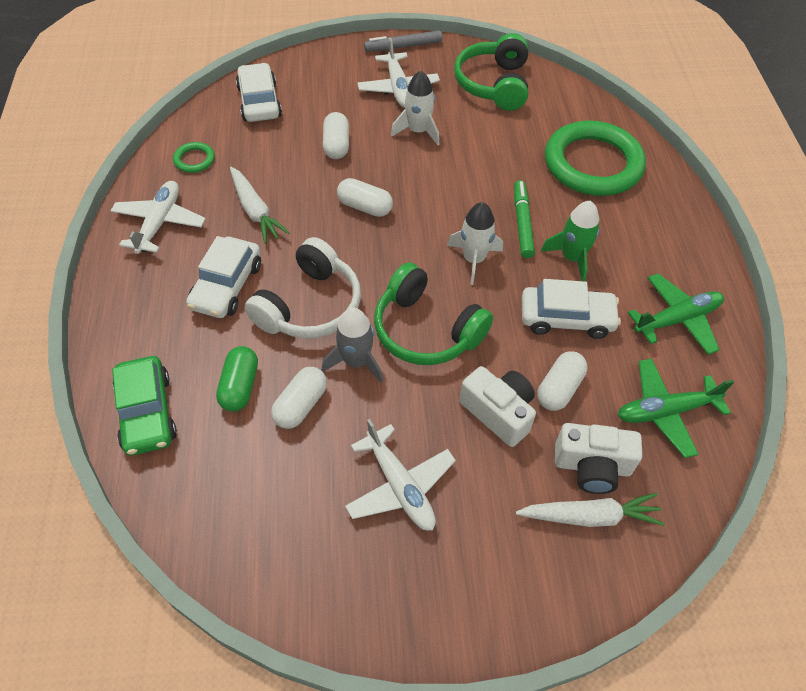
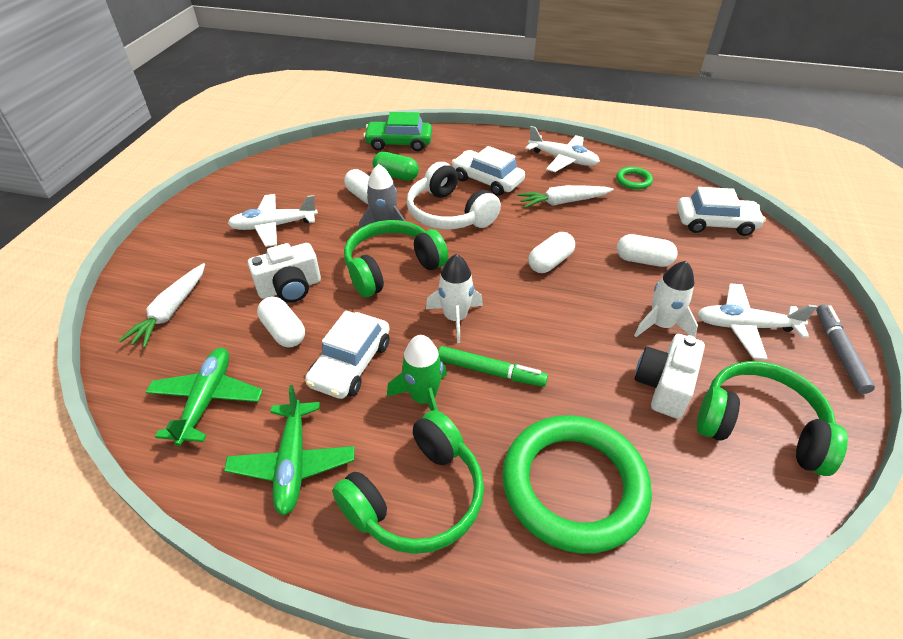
camera: 110 degrees right, 10 degrees down
(592, 466) = (204, 327): white camera -> white camera (664, 386)
(652, 239) = (417, 497): none -> green headphones

